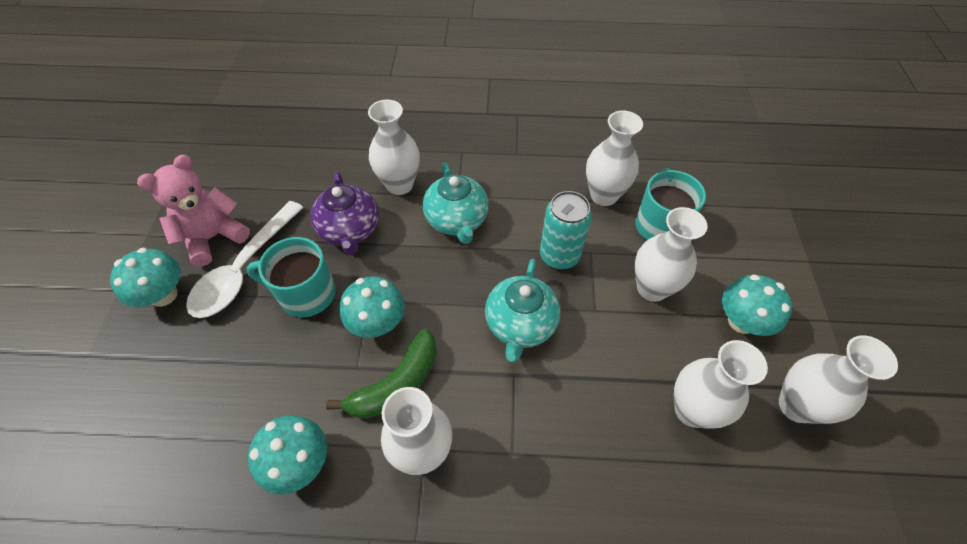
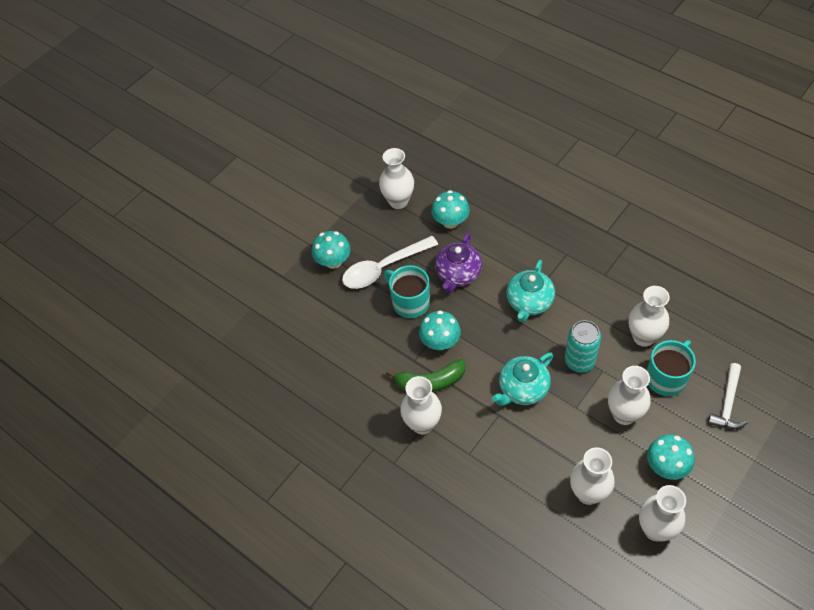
camera: 40 degrees right, 0 degrees up
(213, 237) = (376, 238): pink teddy bear -> none
(300, 462) = (359, 393): turquoise mushroom -> turquoise mushroom (450, 222)
(400, 185) = (508, 258): white vase -> white vase (398, 201)
(736, 218) = (728, 403): none -> white hammer

